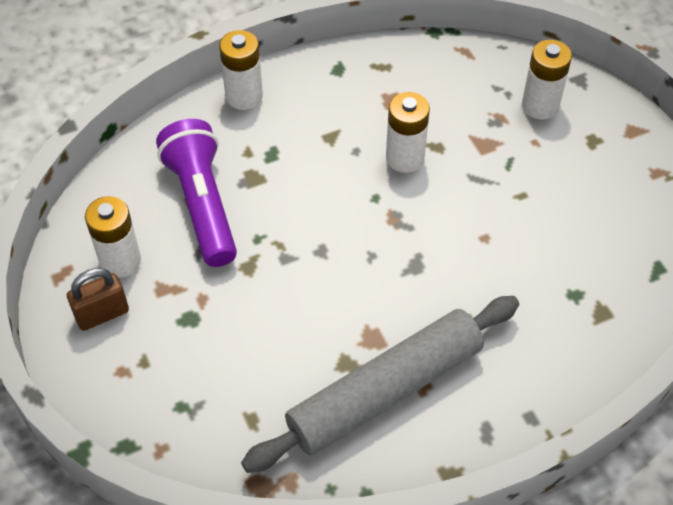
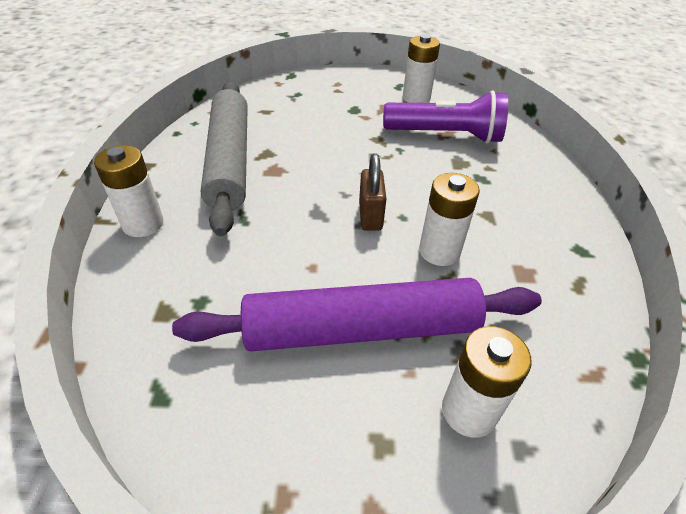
camera: 115 degrees right, 10 degrees down
(102, 314) = (381, 85): brown padlock -> brown padlock (370, 216)
(244, 96) = (556, 183): white battery -> white battery (143, 224)
(521, 180) = (361, 328): none -> purple rolling pin

